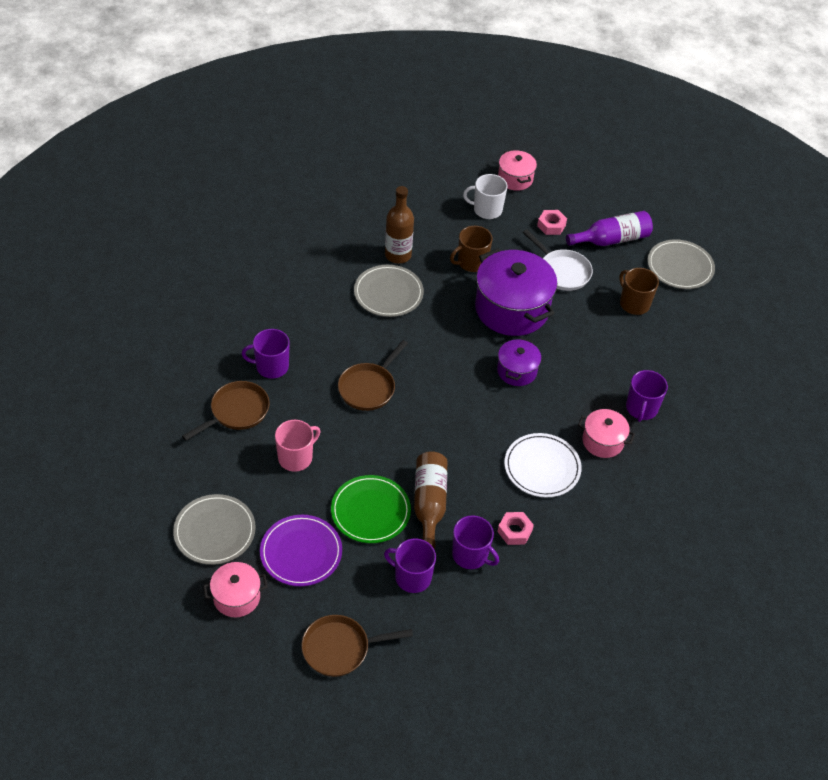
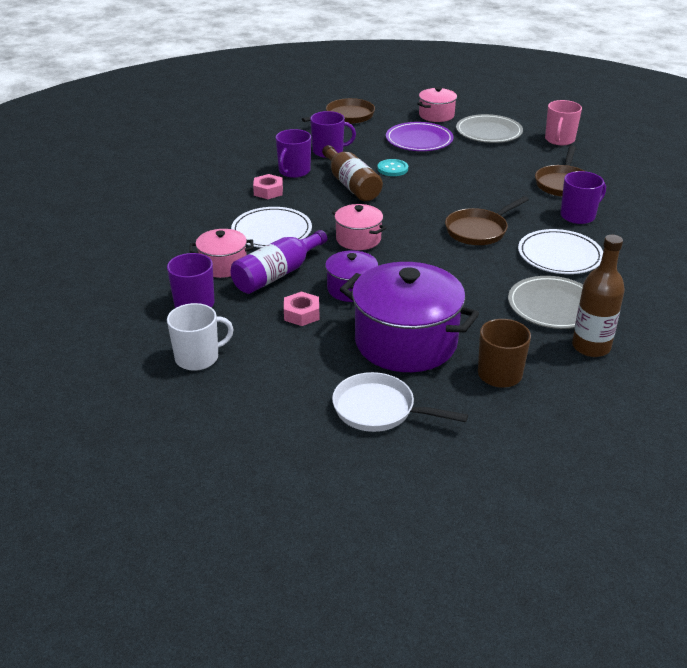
camera: 155 degrees right, 15 degrees down
(296, 457) = (483, 176): pink mug -> pink mug (559, 140)
(334, 333) = (559, 255): none -> white plate
(369, 387) = (479, 230): brown pan -> brown pan turned 135 degrees counterclockwise
(370, 511) = (392, 169): green plate -> turquoise button
(471, 555) = (294, 171): purple mug -> purple mug turned 75 degrees counterclockwise
(487, 210) = (552, 452): white mug -> white mug (198, 358)
(515, 179) = (562, 526): pink pot -> pink pot (358, 239)
(551, 225) = (443, 469): pink nut -> pink nut (301, 314)
(611, 239) = (339, 487): purple bottle -> purple bottle (277, 274)
(634, 303) = (257, 407): brown mug -> none
(680, 267) = (211, 488): grey plate -> none

